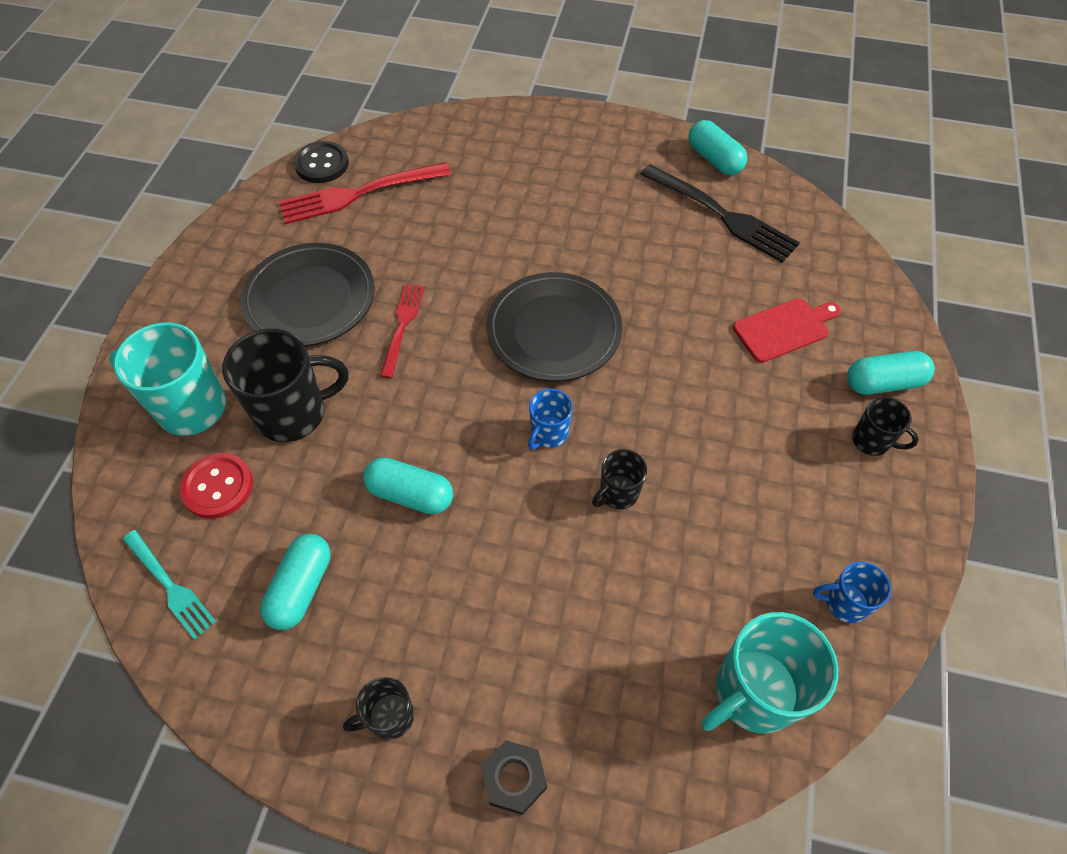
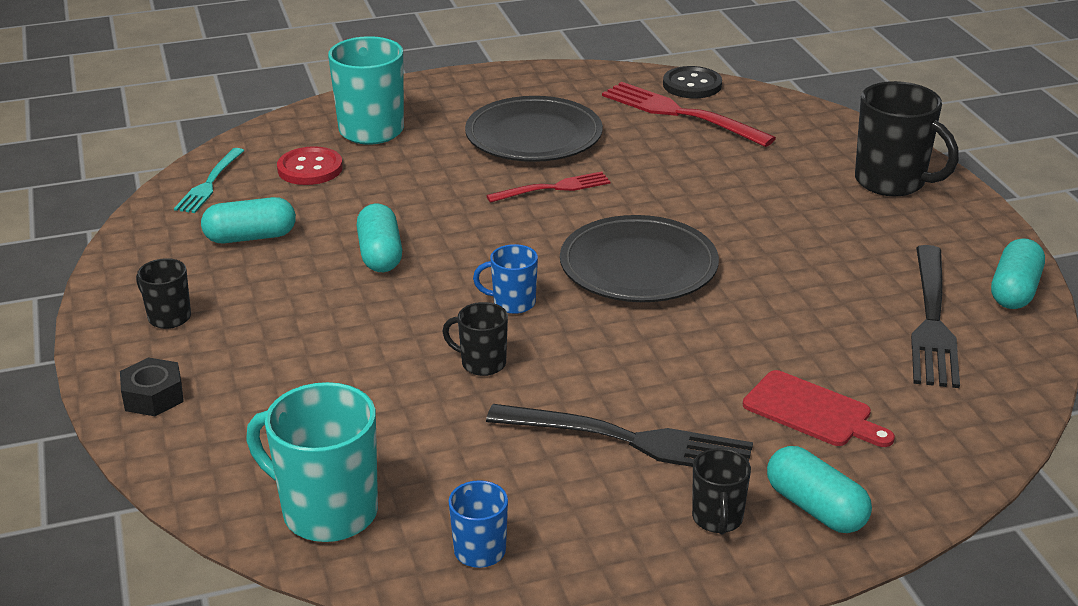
camera: 60 degrees right, 25 degrees down
(294, 413) = (409, 173): black mug -> black mug (892, 182)
(763, 447) = (629, 440): none -> black fork

